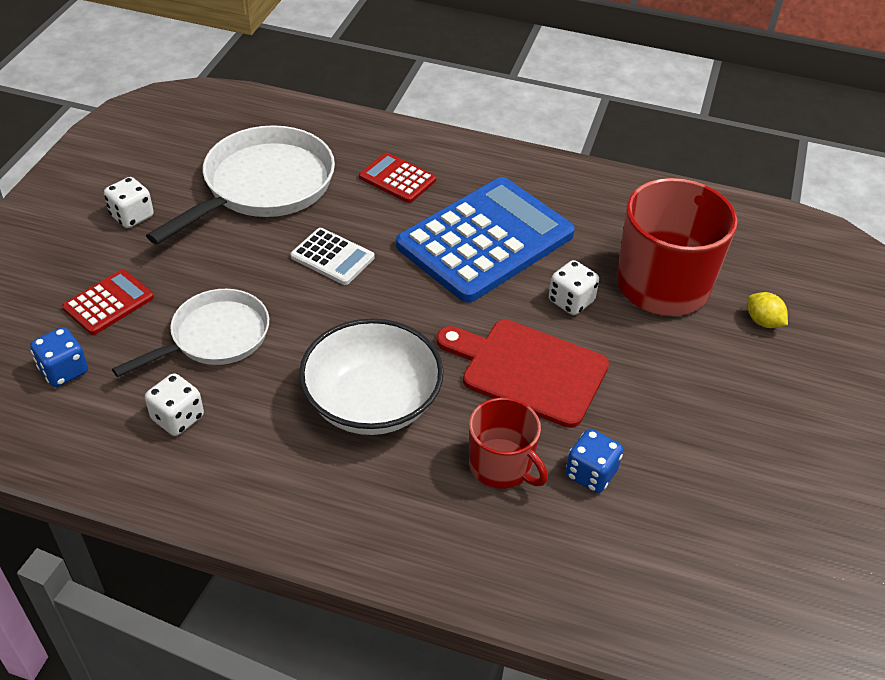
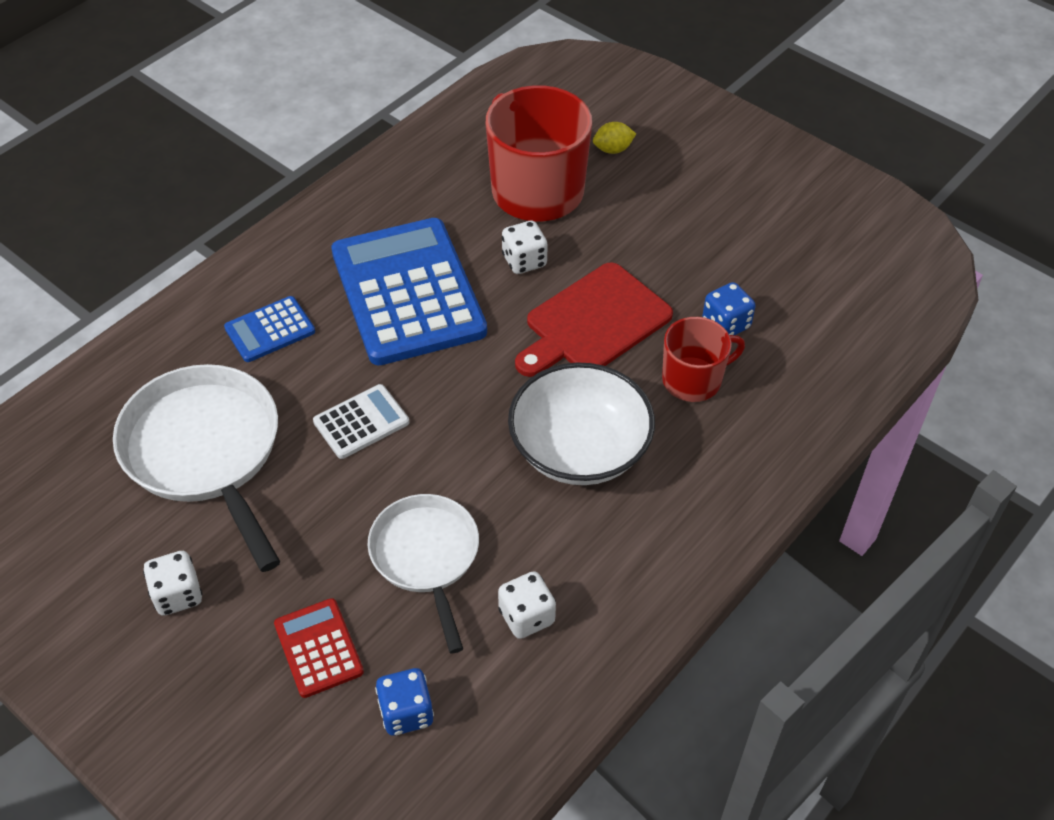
camera: 65 degrees left, 5 degrees up
(397, 179) = (270, 330): red calculator -> blue calculator

